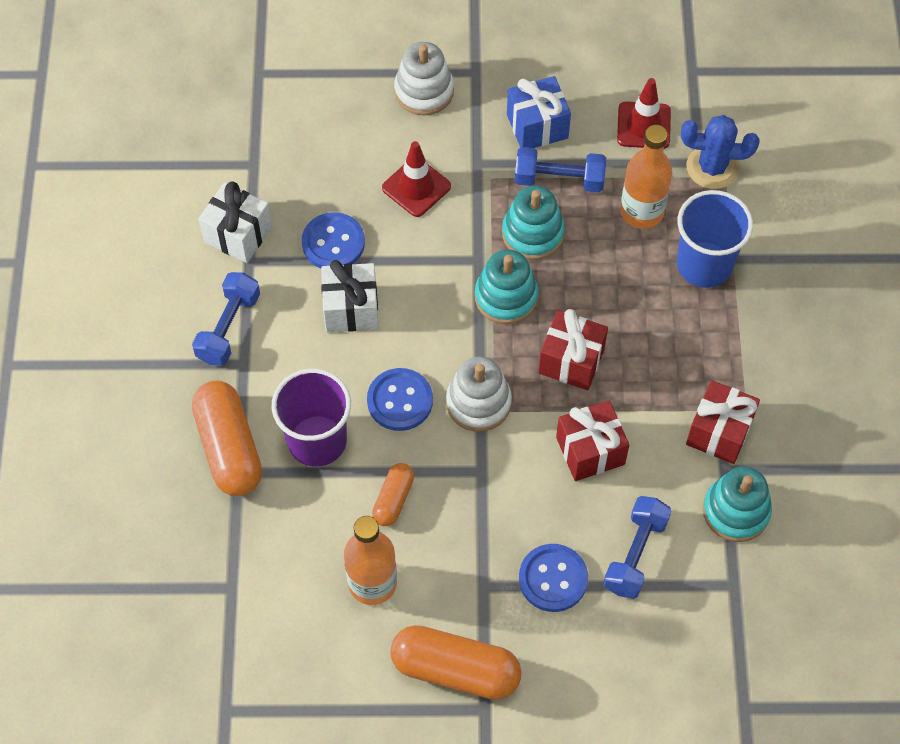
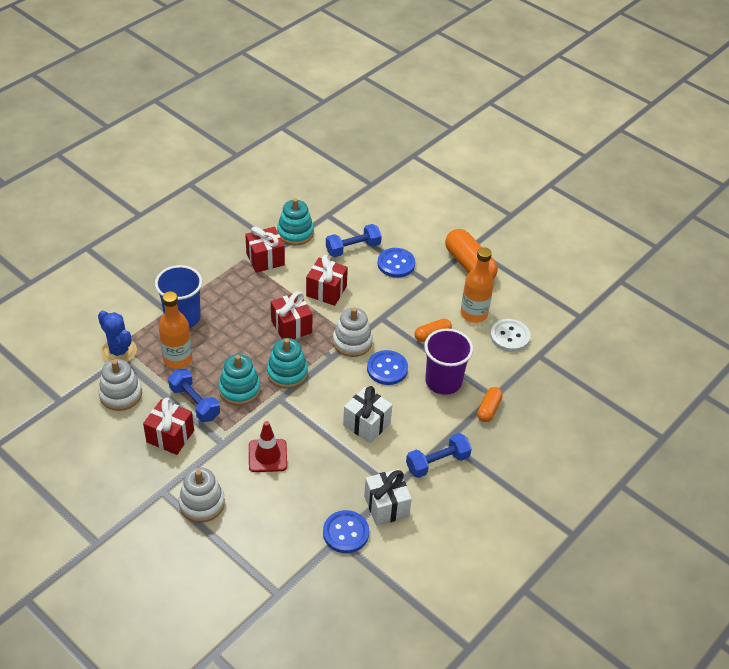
camera: 140 degrees left, 15 degrees down
(229, 447) = (488, 409): orange capsule -> orange capsule, size x0.54
(294, 586) = (510, 336): none -> white button
(333, 243) = (341, 462): blue button -> blue button (346, 533)
(537, 126) = (170, 436): blue gift -> red gift
(643, 125) = (121, 394): red traffic cone -> white stacking toy

